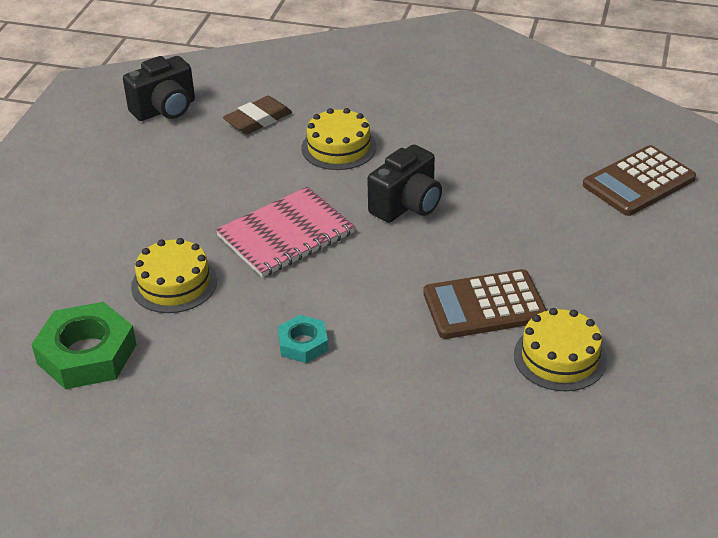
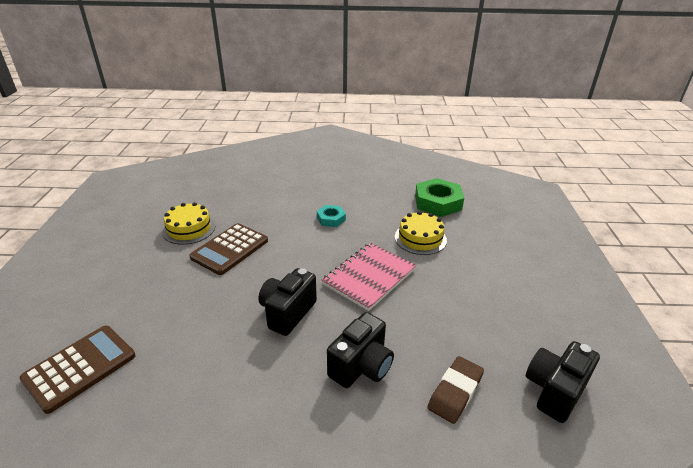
camera: 165 degrees right, 5 degrees down
(339, 147) = (361, 366): yellow cake -> black camera
(484, 306) = (230, 249): brown calculator -> brown calculator turned 150 degrees clockwise

